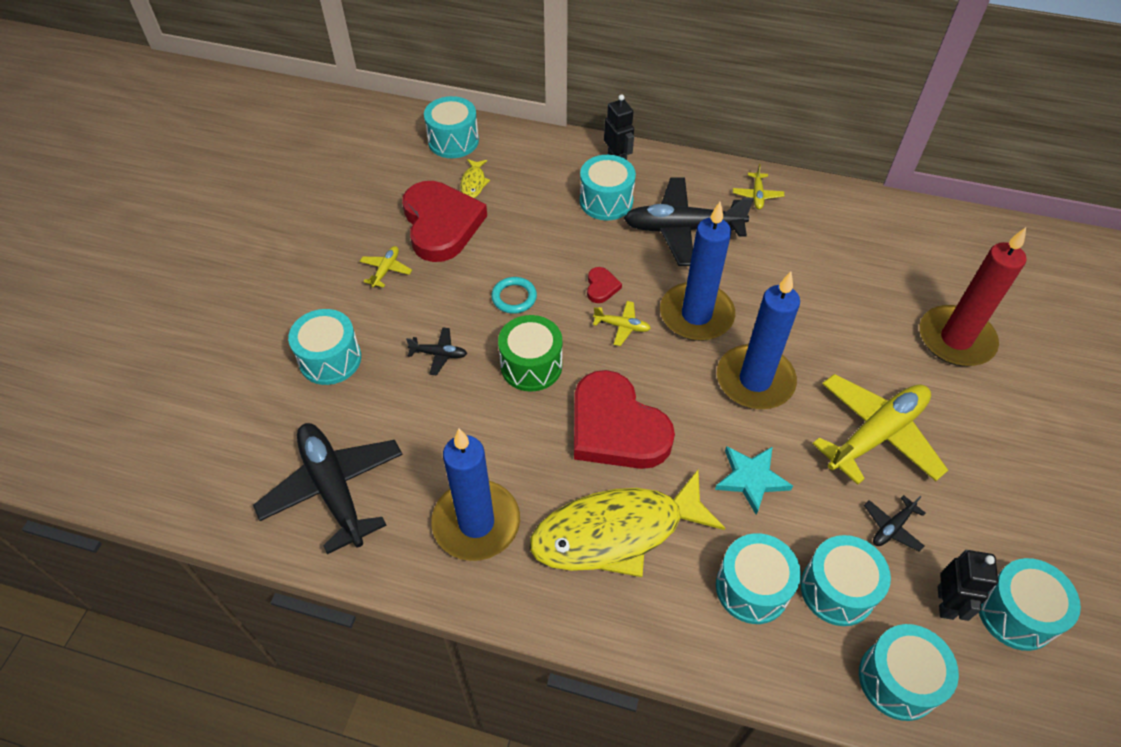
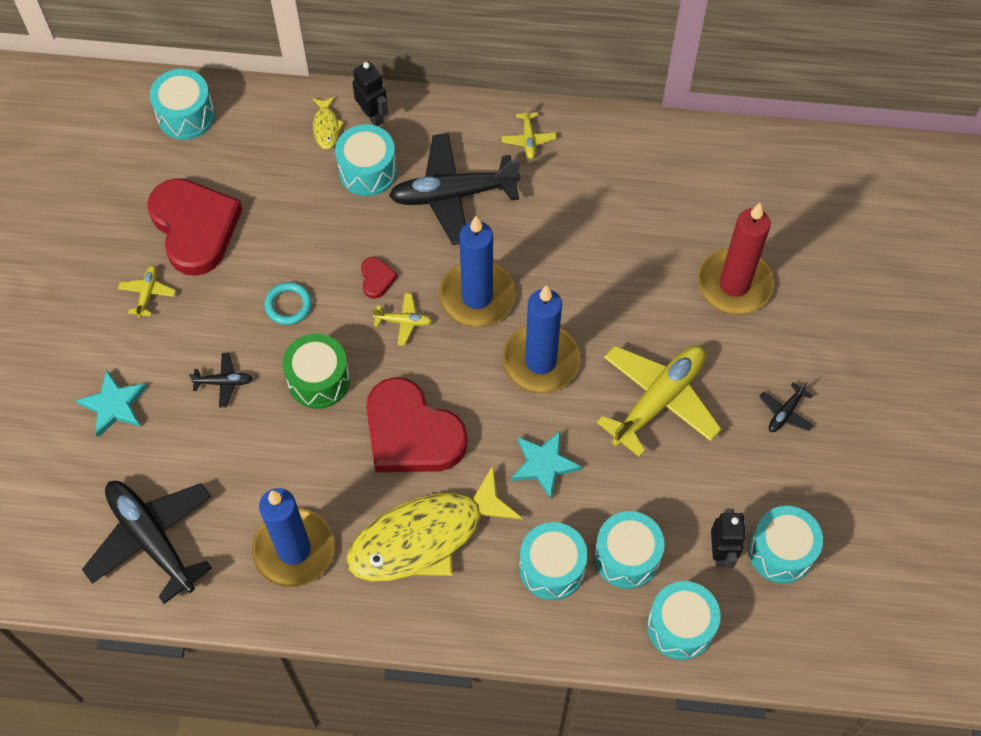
camera: 10 degrees left, 10 degrees up
(330, 359) = (114, 405): turquoise drum -> turquoise star
(473, 183) = (219, 169): yellow fish -> yellow fish (326, 127)
(892, 527) = (674, 490): black plane -> black plane (785, 412)

